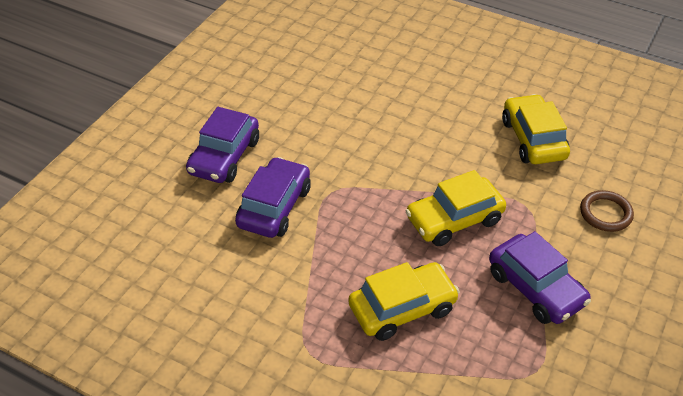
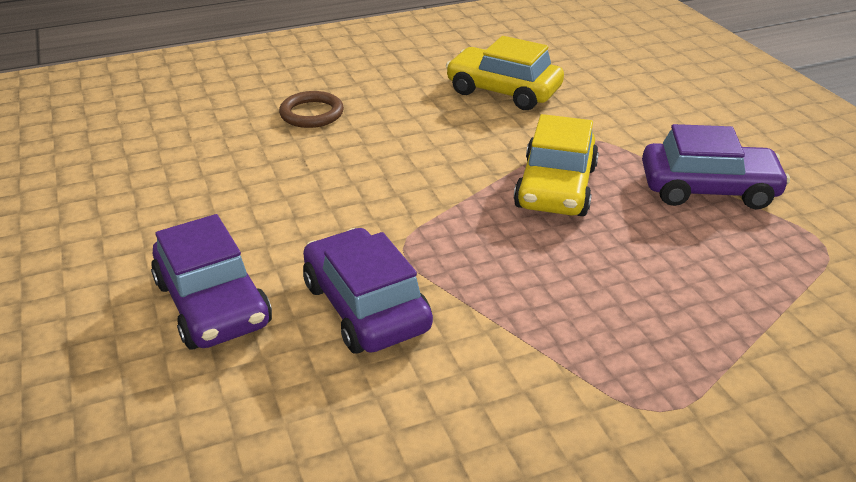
camera: 50 degrees left, 10 degrees down
(402, 308) = (653, 290): yellow car -> none
(605, 213) = (648, 105): brown ring -> brown ring (311, 113)

